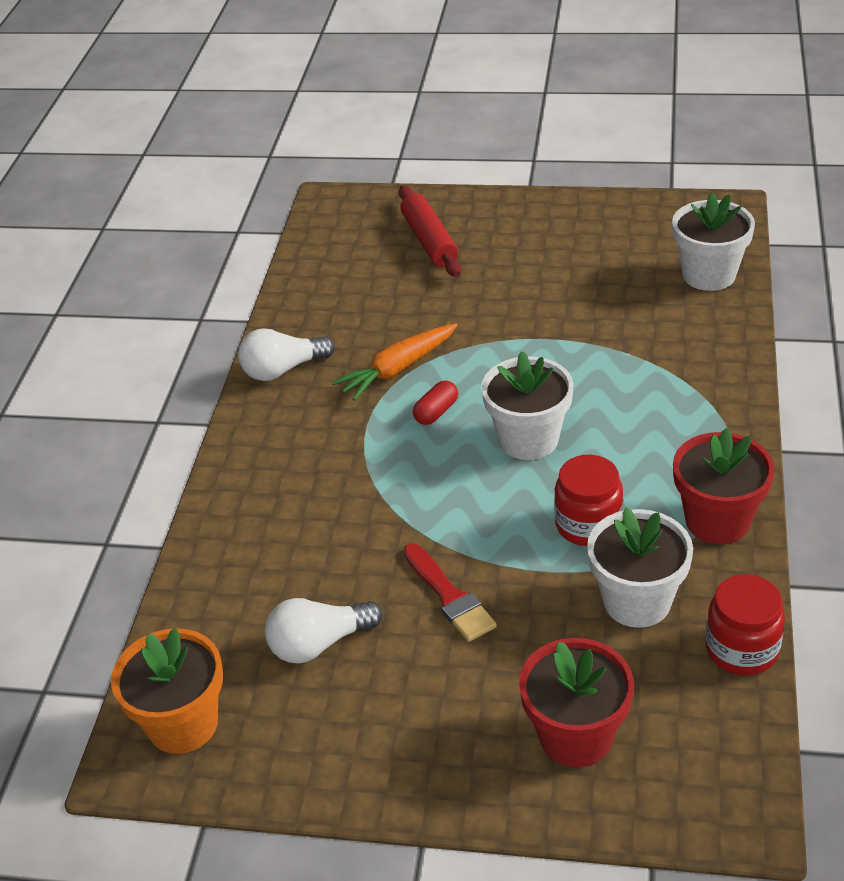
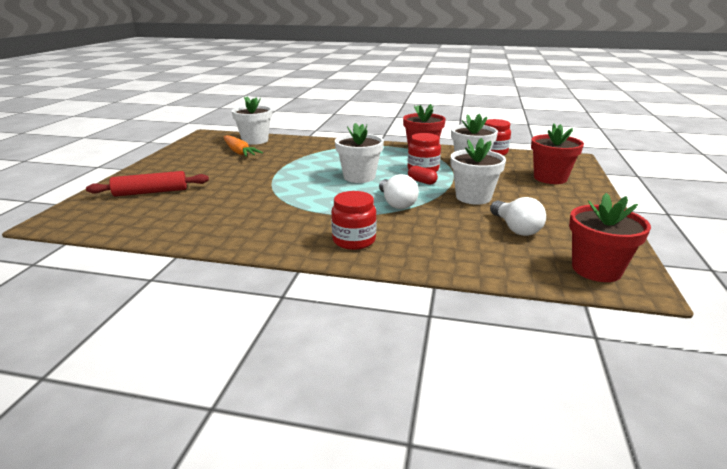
camera: 90 degrees left, 15 degrees down
(183, 724) = (596, 269): orange flower pot -> red flower pot
(279, 460) = (354, 240): none -> red jar
(283, 369) = (254, 239): white light bulb -> white light bulb (396, 203)
(397, 369) = (280, 204): orange carrot -> orange carrot (239, 152)
(436, 412) = (327, 195): red capsule -> red capsule (422, 181)
(449, 596) = (473, 197): red brush -> white flower pot

